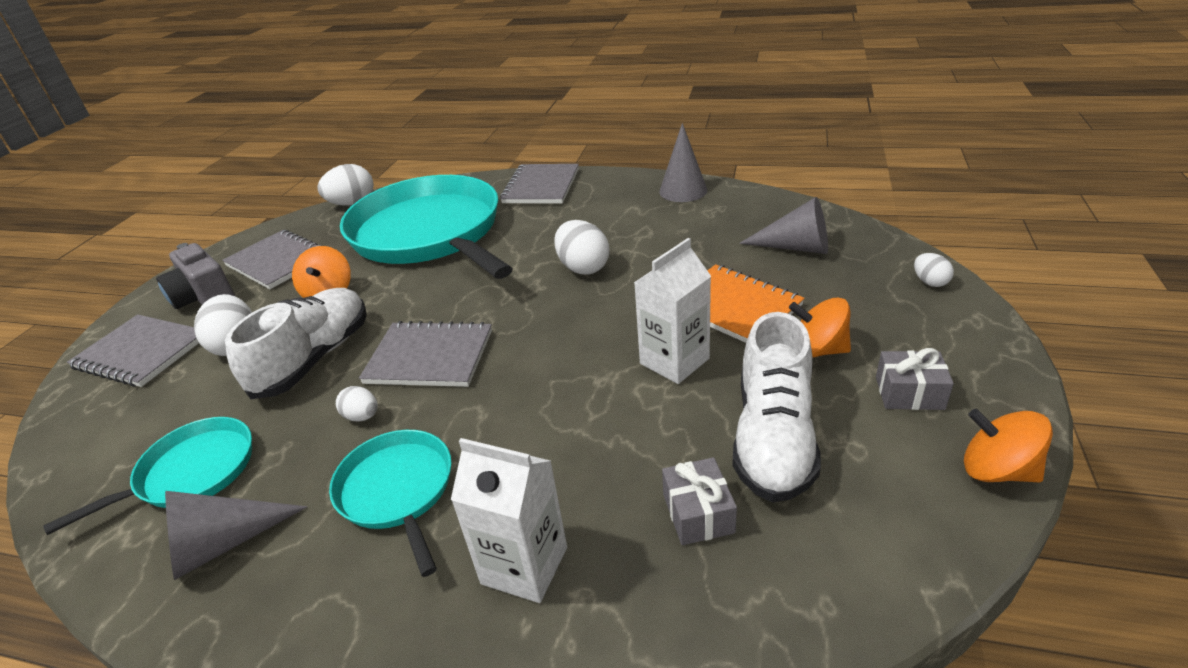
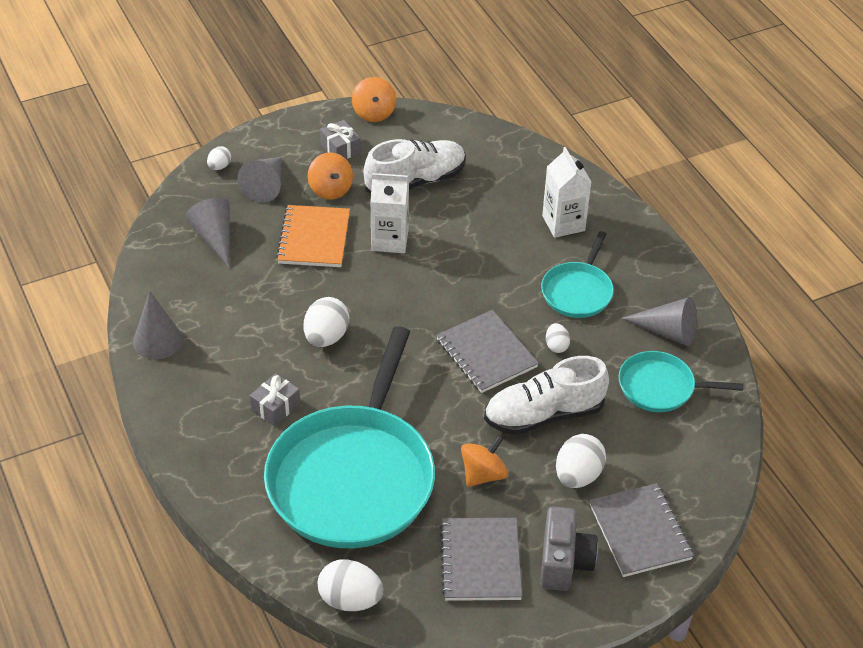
camera: 135 degrees left, 10 degrees up
(541, 186) = (210, 453): grey notebook -> none
(698, 513) = (484, 186): grey gift -> grey gift (275, 407)
(864, 304) = (266, 185): none -> grey cone

